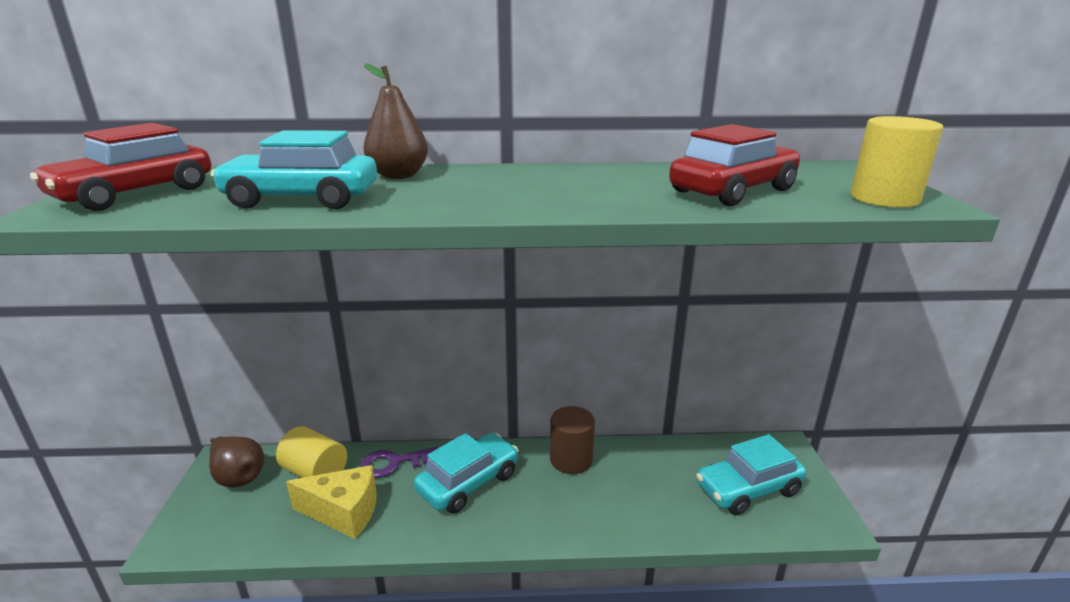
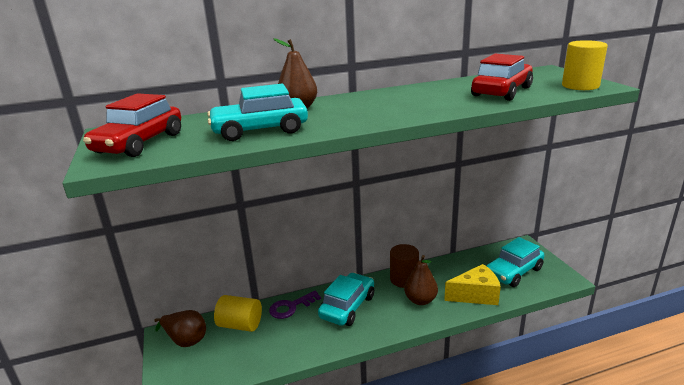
camera: 15 degrees left, 0 degrees up
(343, 512) = (277, 343): yellow cheese -> yellow cheese (475, 295)
(577, 499) = (420, 300): none -> brown pear

